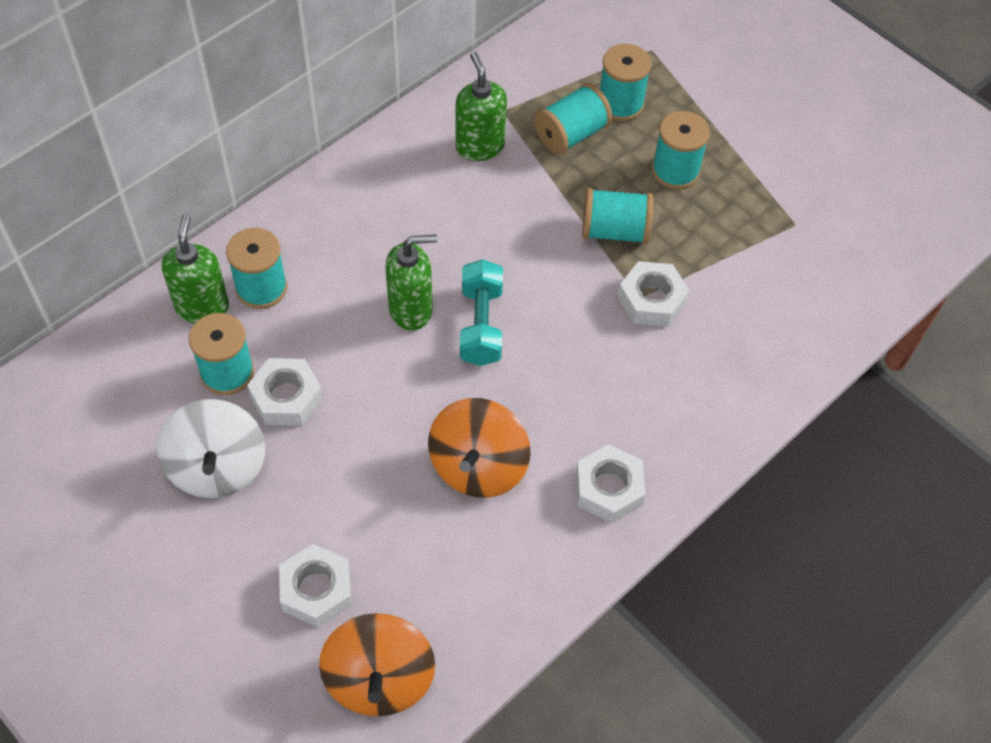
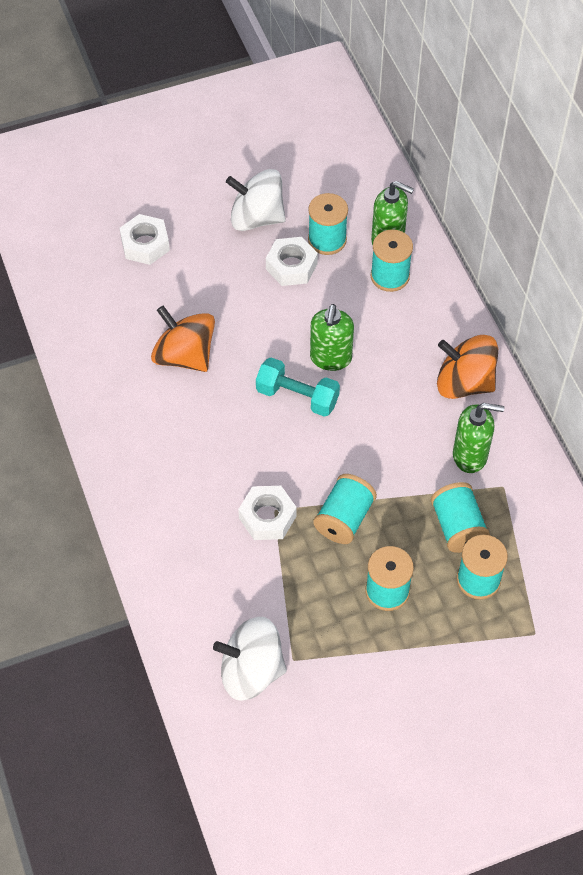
camera: 115 degrees right, 0 degrees up
(379, 679) = (71, 259): orange spinning top -> orange spinning top (464, 383)
(608, 489) = (128, 424): white nut -> none
(829, 254) = (251, 671): none -> white spinning top

